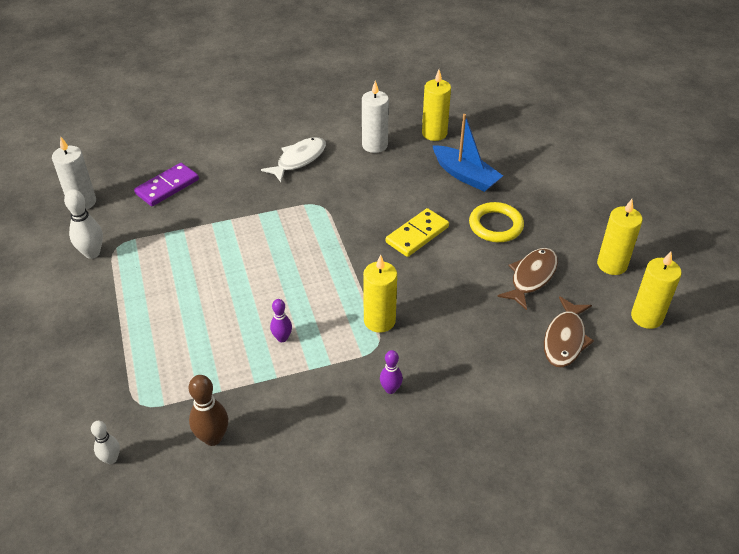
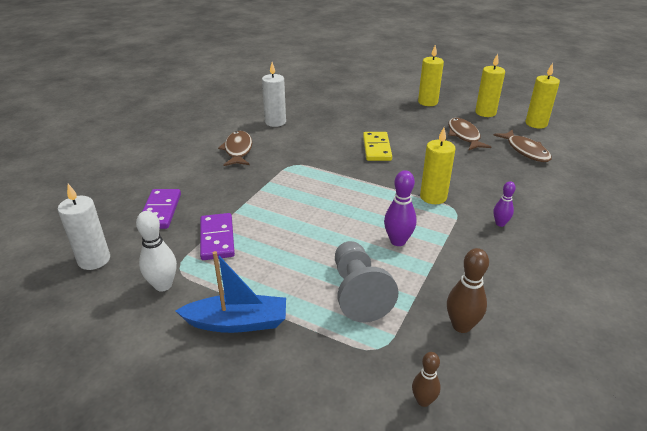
camera: 45 degrees left, 10 degrees down
(111, 459) = (423, 401): white bowling pin -> brown bowling pin
(169, 239) = (217, 238): none -> purple domino
(189, 355) = (358, 293): none -> grey pawn
(282, 338) = (398, 241): purple bowling pin -> purple bowling pin, size x1.58
(299, 159) = (238, 150): white fish -> brown fish
(434, 133) = (301, 102): yellow candle -> yellow candle (427, 102)
(465, 175) = (352, 112): blue boat -> blue boat (237, 322)
(495, 225) = (407, 124): yellow ring -> none

